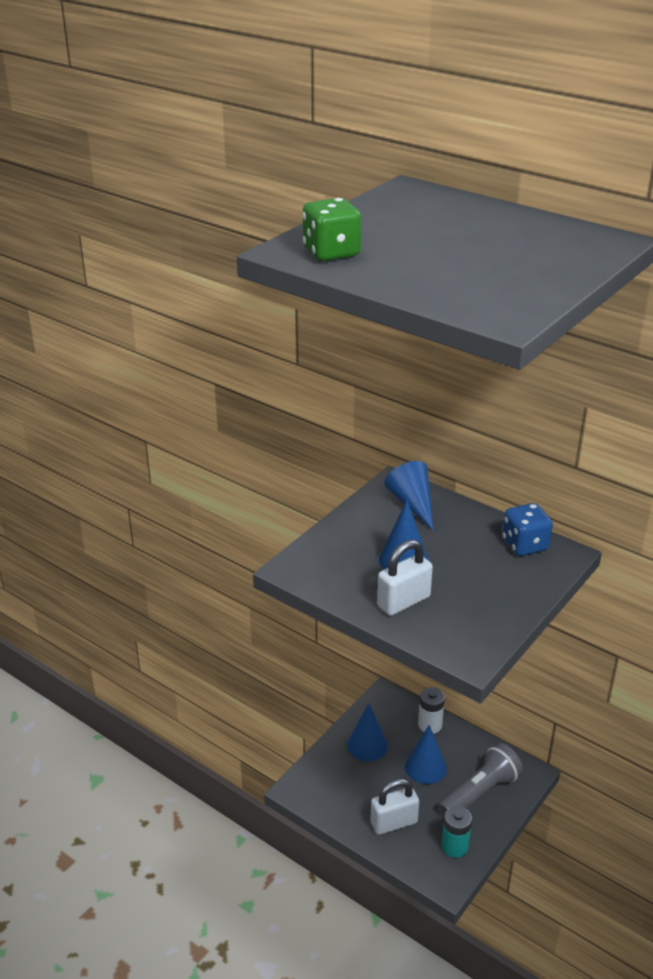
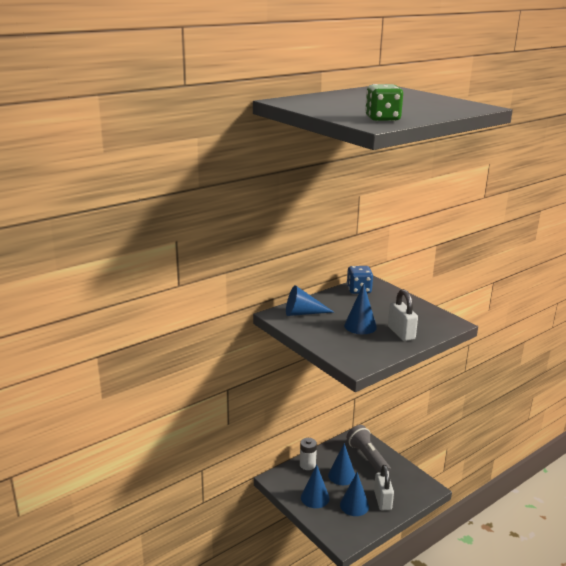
camera: 75 degrees left, 10 degrees down
(370, 790) = (354, 505): none -> blue cone
(454, 846) = (405, 479): turquoise battery -> none

